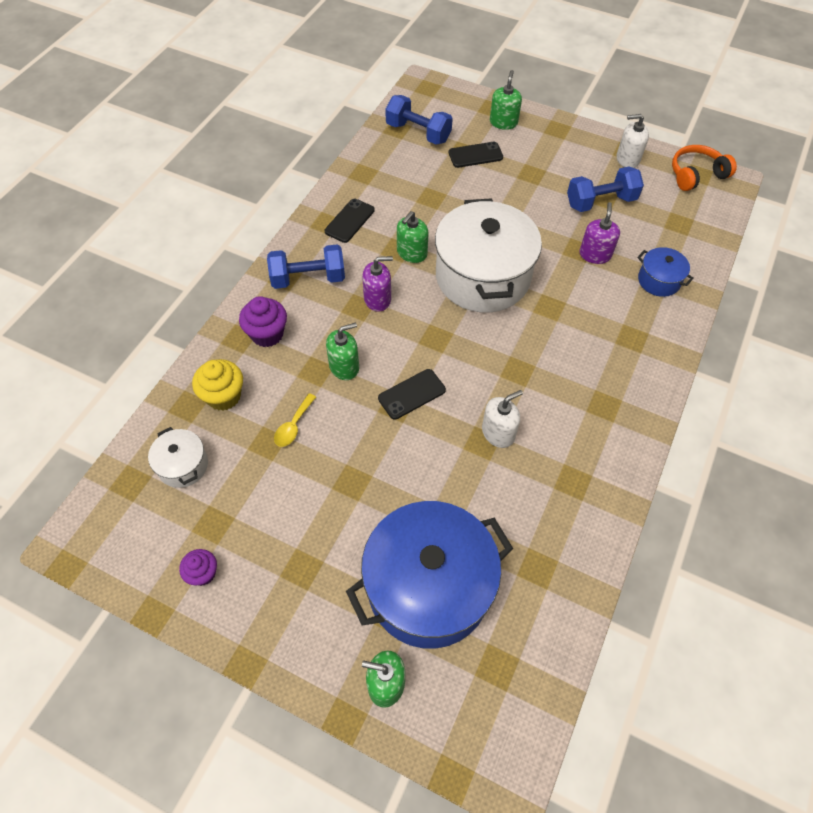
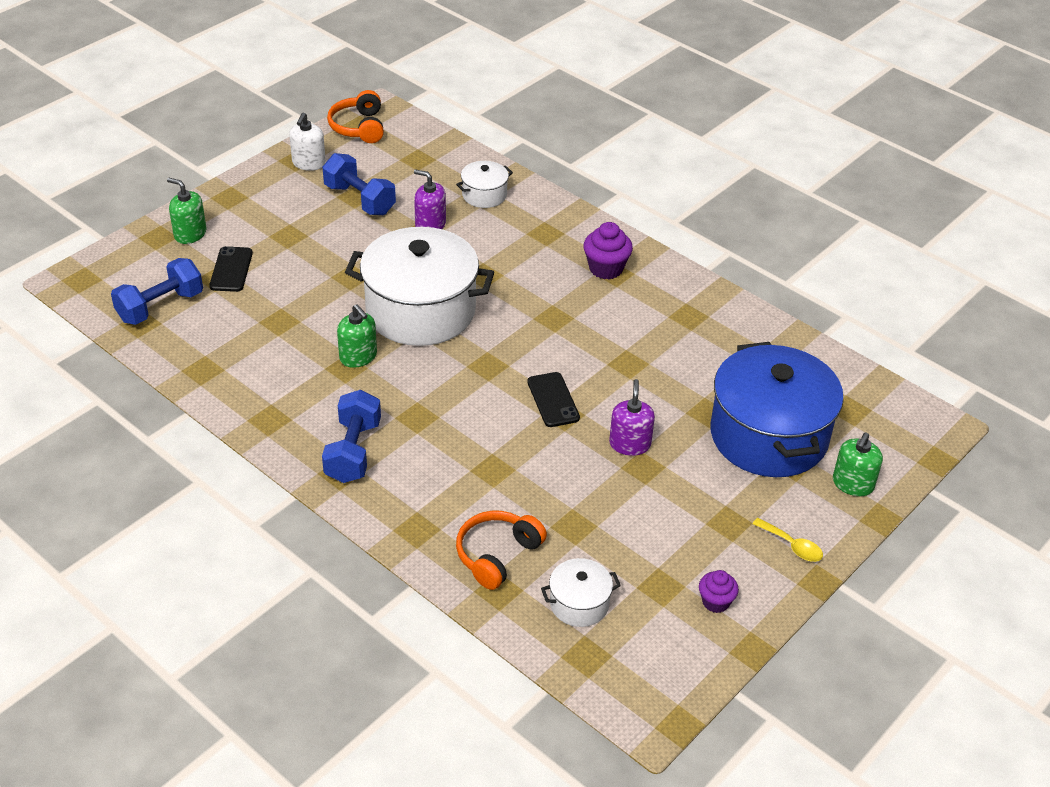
camera: 75 degrees left, 15 degrees down
(223, 396) = (497, 555): yellow cupcake -> orange headphones
(267, 334) = (422, 502): purple cupcake -> purple cupcake (606, 268)
(293, 426) = (559, 500): yellow spoon -> yellow spoon (792, 546)
(344, 366) = (496, 445): green soap dispenser -> none
(349, 221) = (278, 398): black phone -> none
(377, 299) = (413, 399): purple soap dispenser -> purple soap dispenser (630, 444)
(498, 433) = (621, 350): white soap dispenser -> none
(600, 202) = (359, 200): blue dumbbell -> blue dumbbell turned 45 degrees counterclockwise
(659, 280) = (484, 195): blue pot -> white pot

